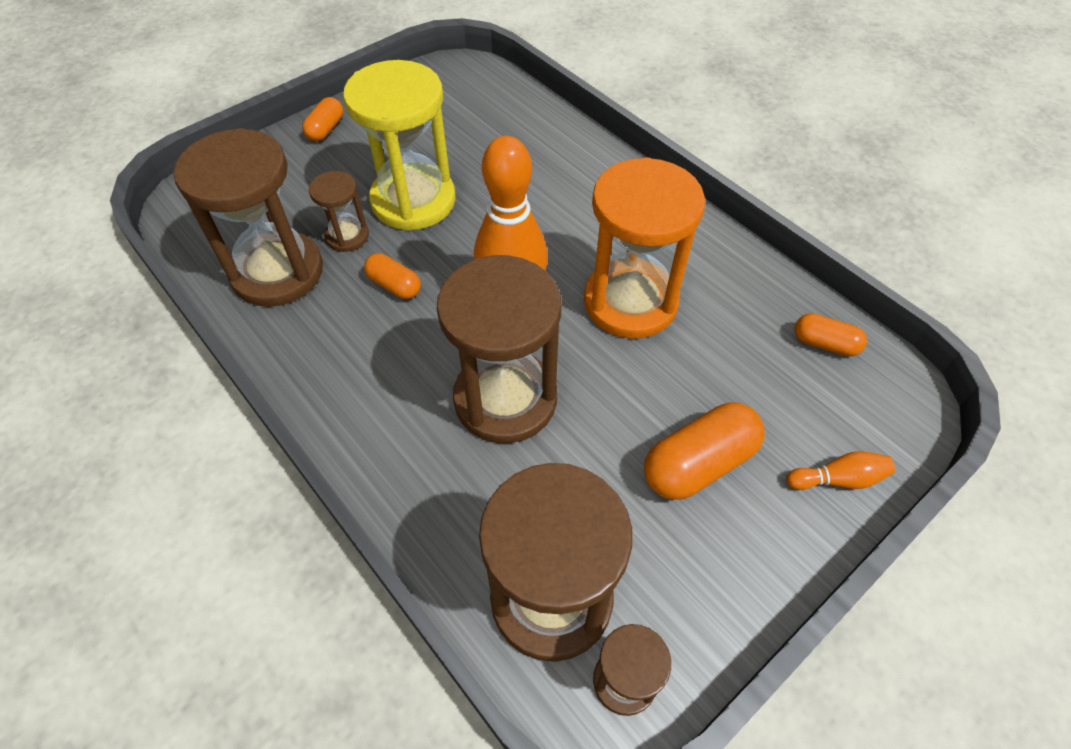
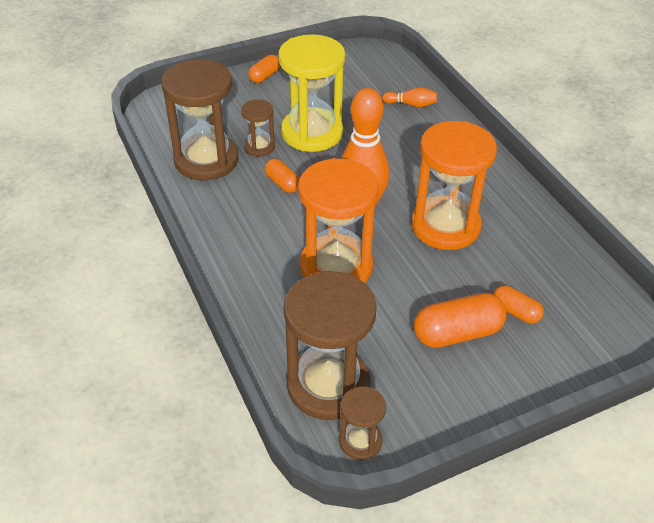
camera: 15 degrees right, 10 degrees down
(505, 399) = (336, 266): brown hourglass -> orange hourglass
(824, 344) = (580, 281): orange capsule -> orange capsule (515, 312)
(838, 479) = (555, 364): orange bowling pin -> orange bowling pin (411, 104)

